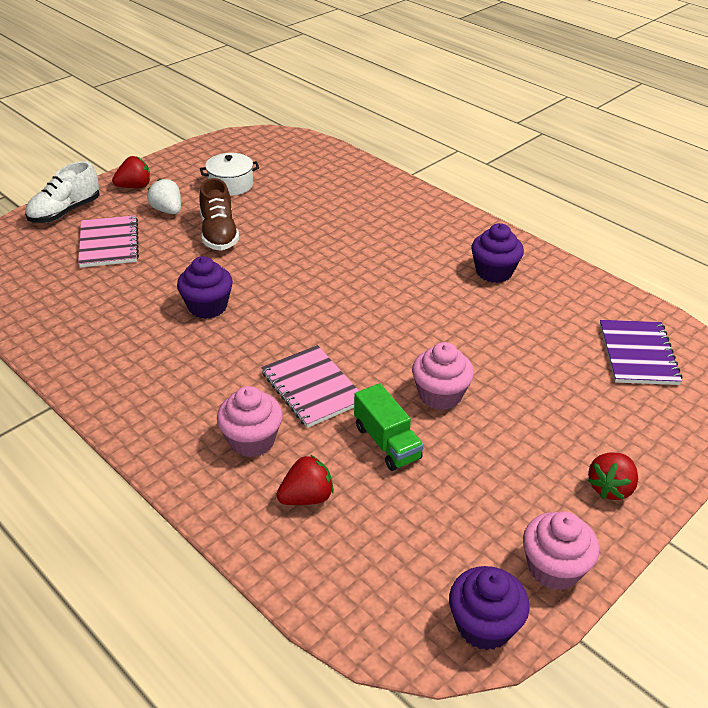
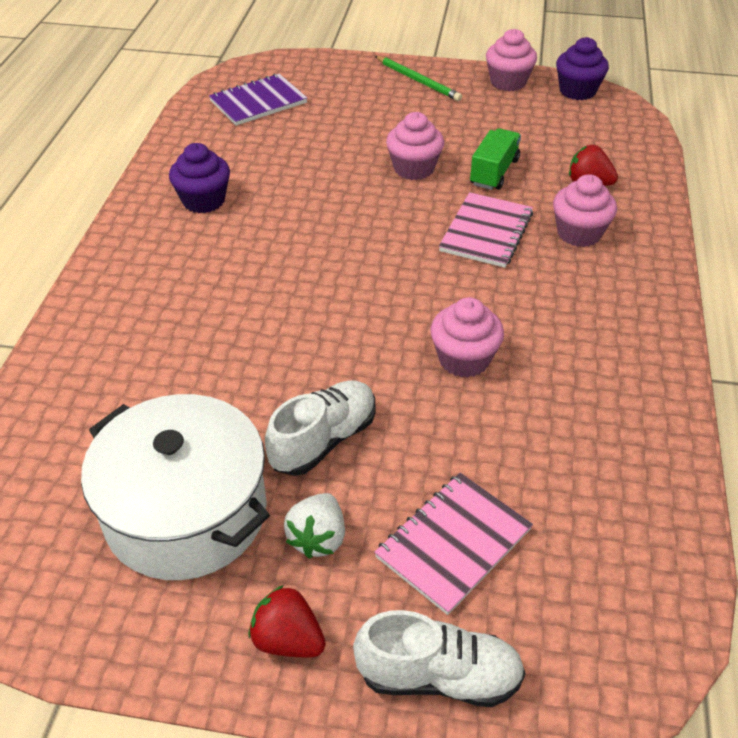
camera: 125 degrees left, 5 degrees up
(207, 307) = (464, 359): purple cupcake -> pink cupcake
(219, 234) = (323, 440): brown shoe -> white shoe
(231, 185) = (186, 512): white pot -> white pot, size x1.95
(610, 488) = (418, 81): red strawberry -> green pencil

